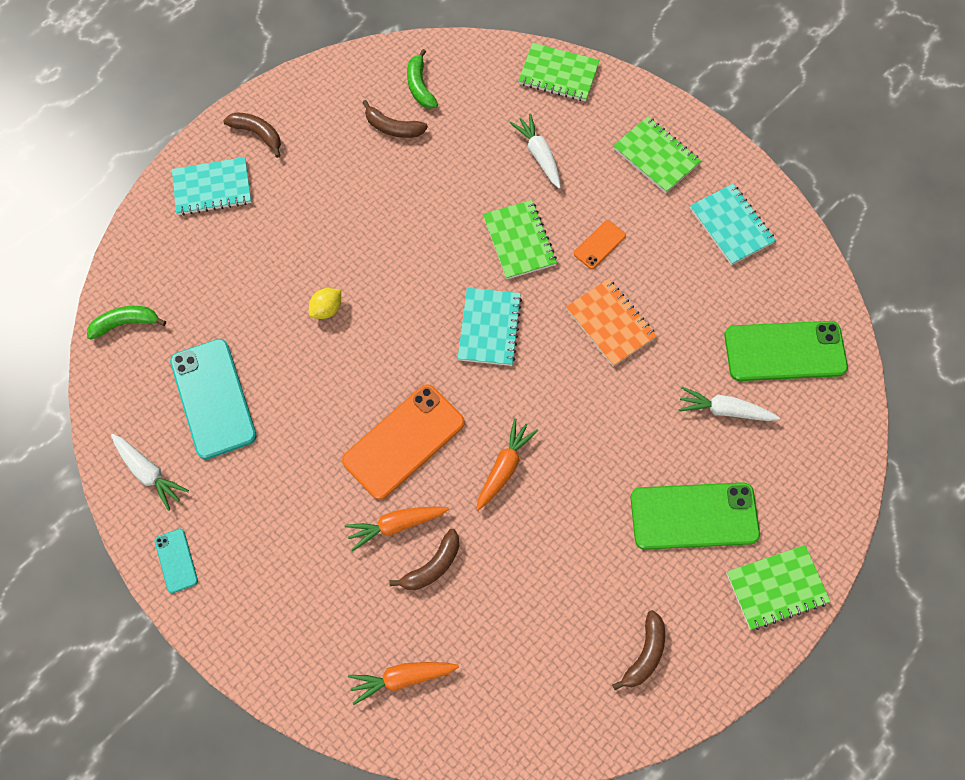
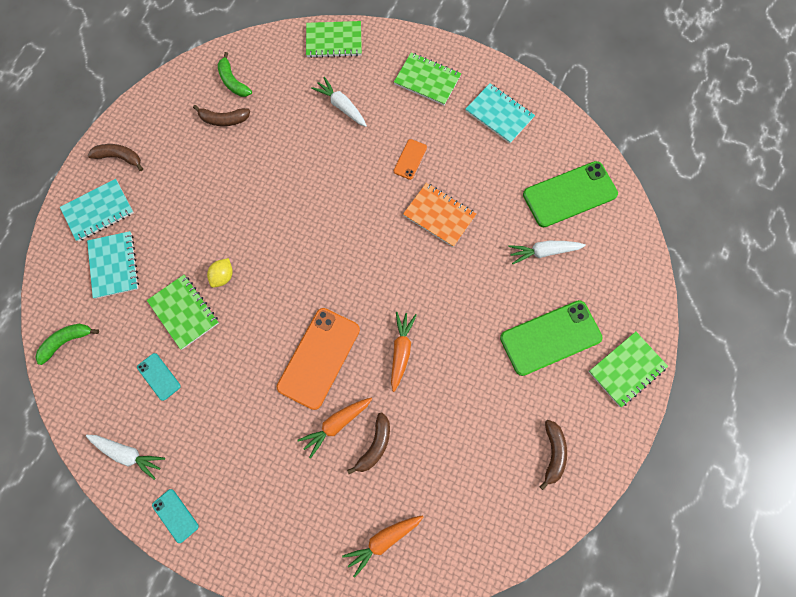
camera: 20 degrees left, 5 degrees up
(213, 398) = (159, 376): turquoise phone -> turquoise phone, size x0.48
(489, 328) = (352, 249): turquoise notebook -> turquoise notebook (114, 265)
(519, 241) = (350, 175): green notebook -> green notebook (184, 312)

